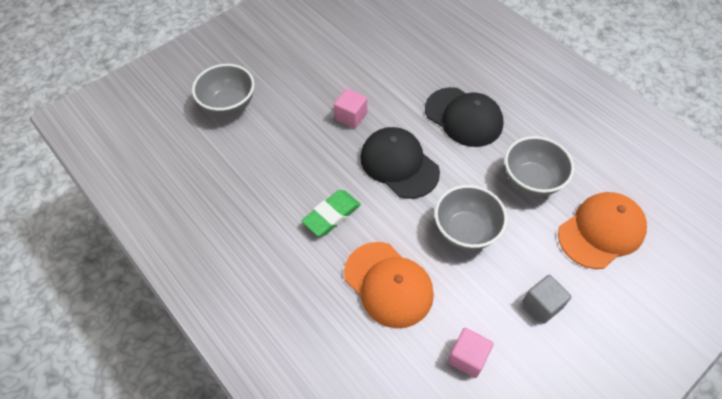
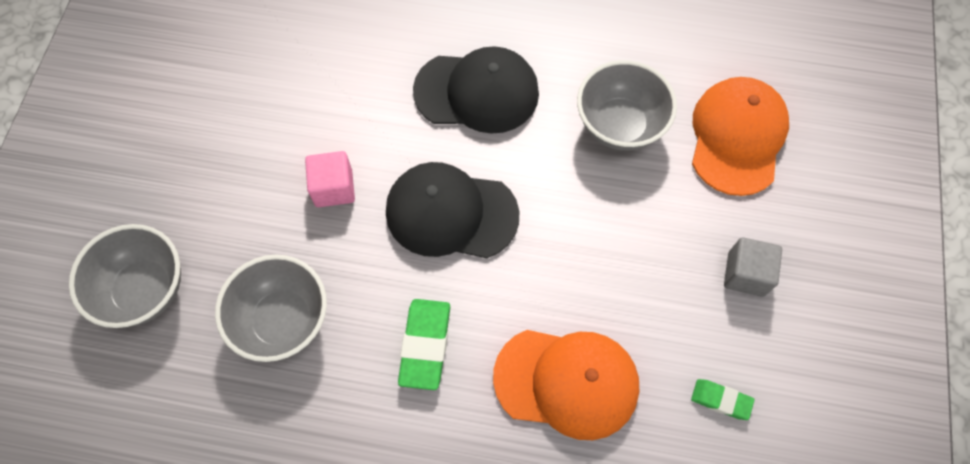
camera: 40 degrees left, 10 degrees up
(465, 231) = (598, 245): grey bowl -> grey bowl (283, 320)
(467, 357) = (721, 400): pink cube -> green eraser

